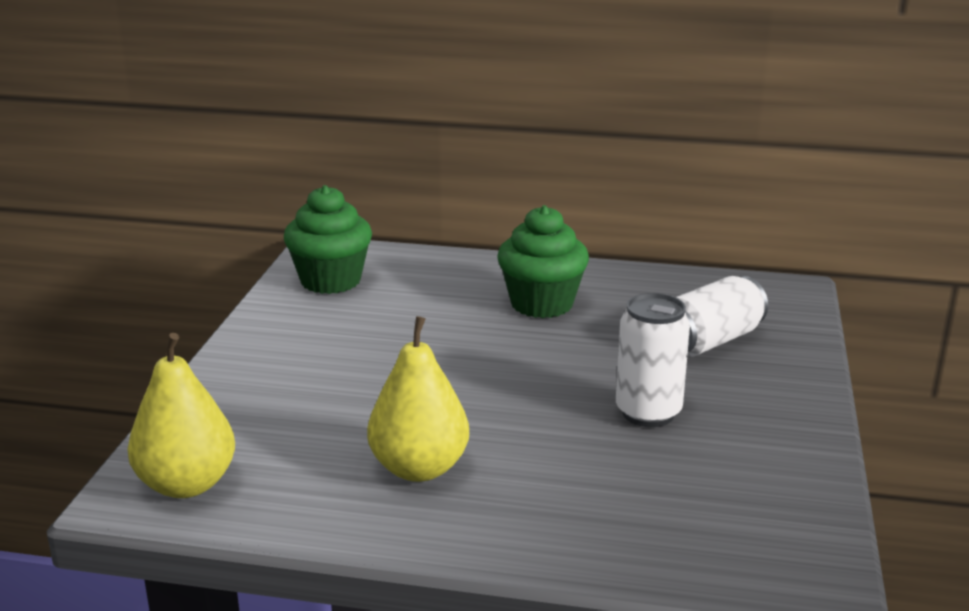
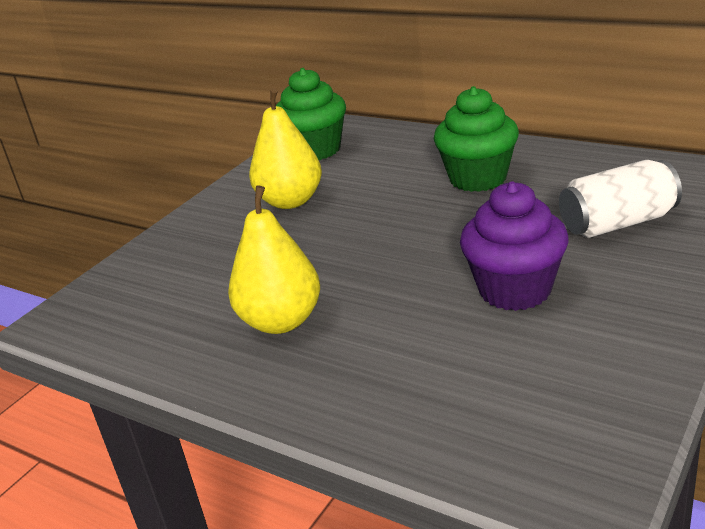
camera: 25 degrees right, 5 degrees up
(186, 484) = (101, 314): yellow pear -> yellow pear (290, 201)
(648, 413) = (515, 290): white can -> purple cupcake

